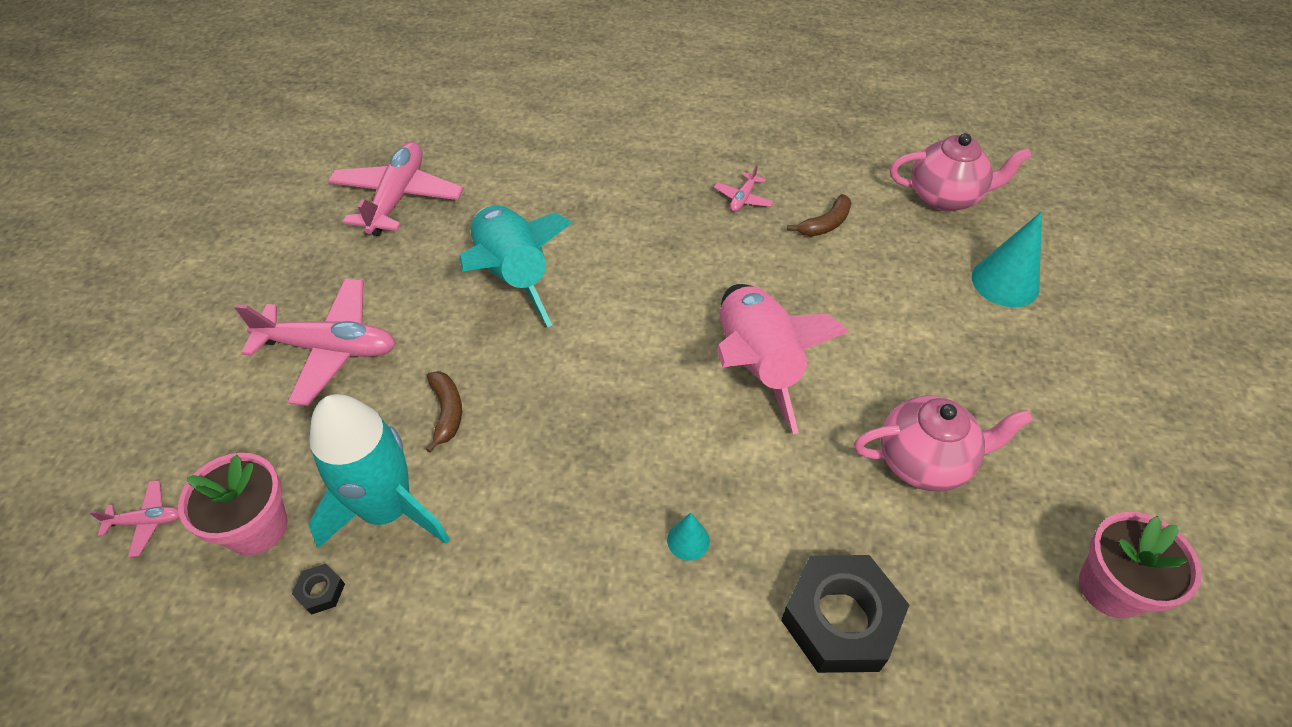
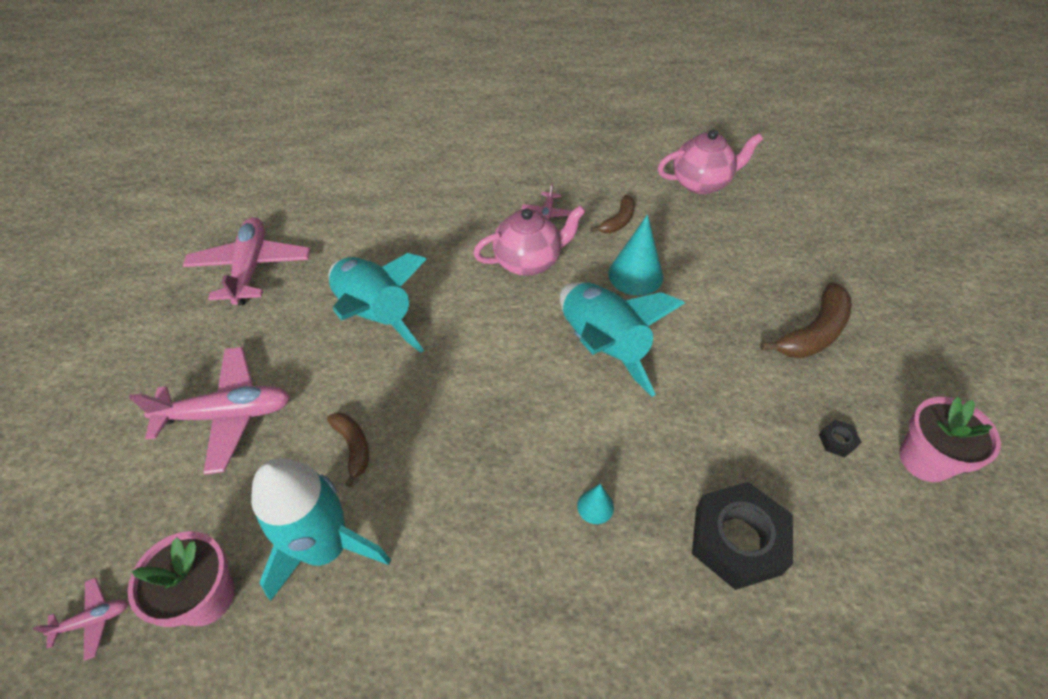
camera: 15 degrees left, 0 degrees up
(321, 591) = (285, 640): black nut -> black nut (837, 441)
(756, 365) = (602, 346): pink rocket -> turquoise rocket
(925, 461) = (757, 394): pink teapot -> pink teapot (528, 261)
(1005, 282) = (767, 240): turquoise cone -> turquoise cone (635, 275)
(1023, 405) = (813, 333): none -> brown banana

